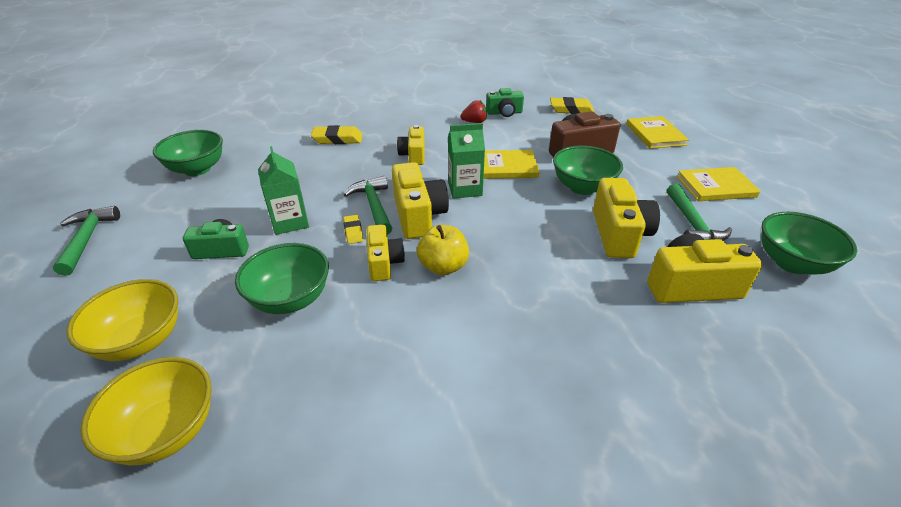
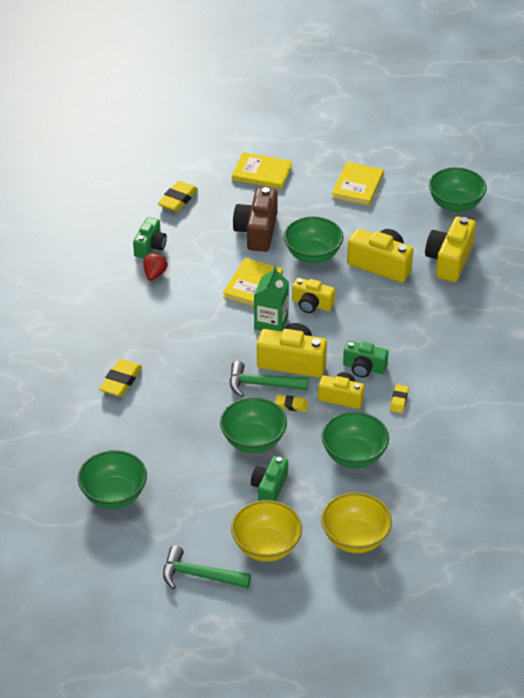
camera: 65 degrees left, 5 degrees up
(167, 431) = (441, 526): yellow bowl -> yellow bowl (266, 546)
(290, 222) = (253, 441): green carton -> green bowl
(404, 312) = (399, 401): none -> yellow eraser
(413, 155) = (192, 336): yellow camera -> yellow camera (312, 304)
(443, 267) = (364, 367): yellow apple -> green camera
(692, 224) = (392, 224): green hammer -> none

